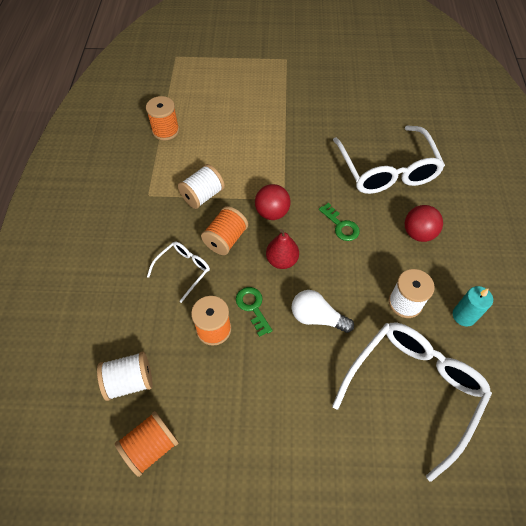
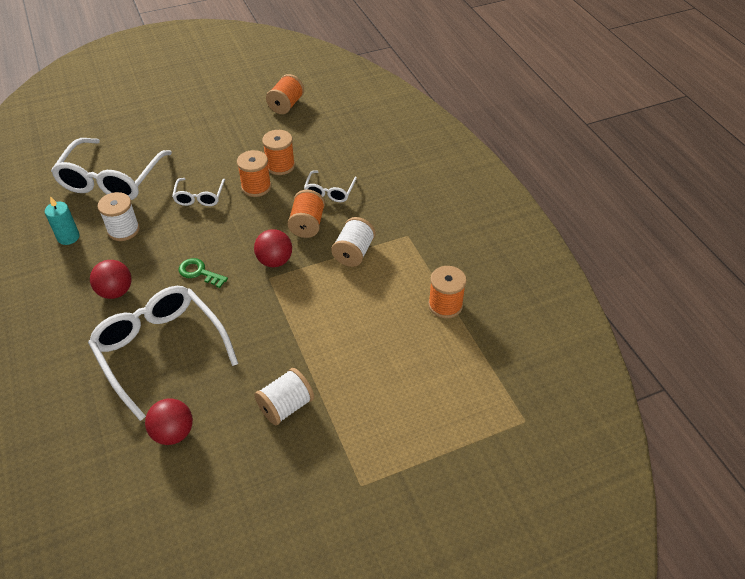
camera: 155 degrees right, 10 degrees down
(130, 381) = (322, 125): white spool -> white spool (286, 406)
(253, 307) = (256, 187): green key -> orange spool
(282, 260) = (246, 225): red pear -> none
(317, 317) = (199, 197): white light bulb -> white glasses
(387, 116) = (173, 433): none -> red ball

